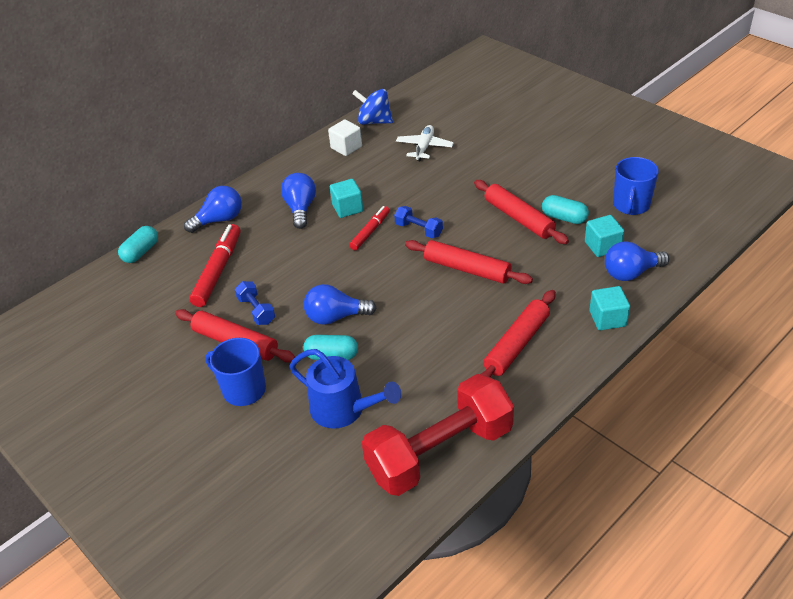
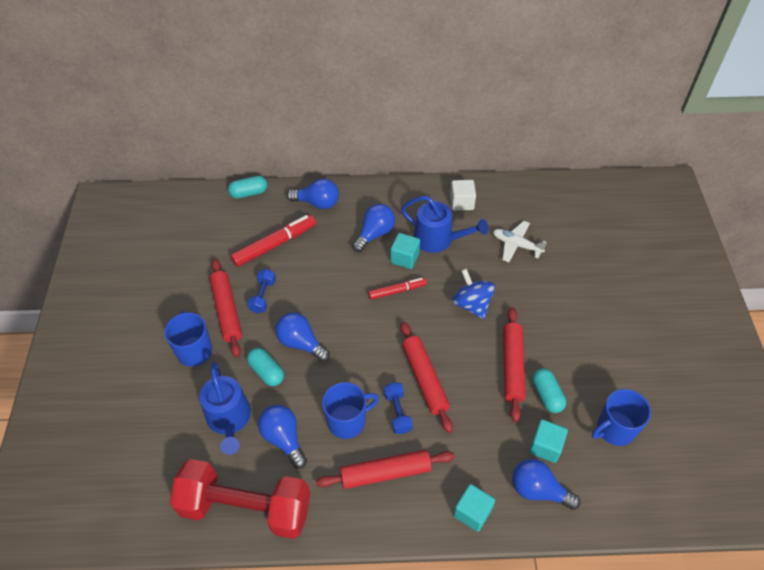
camera: 40 degrees right, 10 degrees up
(359, 180) = (438, 239): none -> blue watering can
(374, 121) = (507, 193): blue spinning top -> blue spinning top (472, 304)
(408, 385) = (284, 438): none -> blue light bulb
(419, 230) = (430, 316): blue dumbbell -> blue dumbbell (397, 412)
(424, 147) = (516, 245): white plane -> white plane turned 120 degrees counterclockwise
(444, 336) = (347, 421): none -> blue mug

